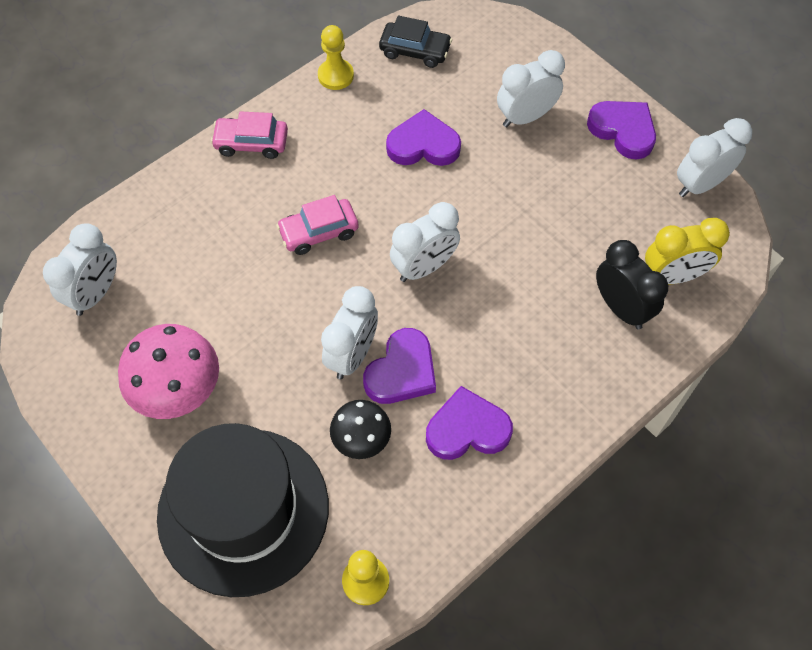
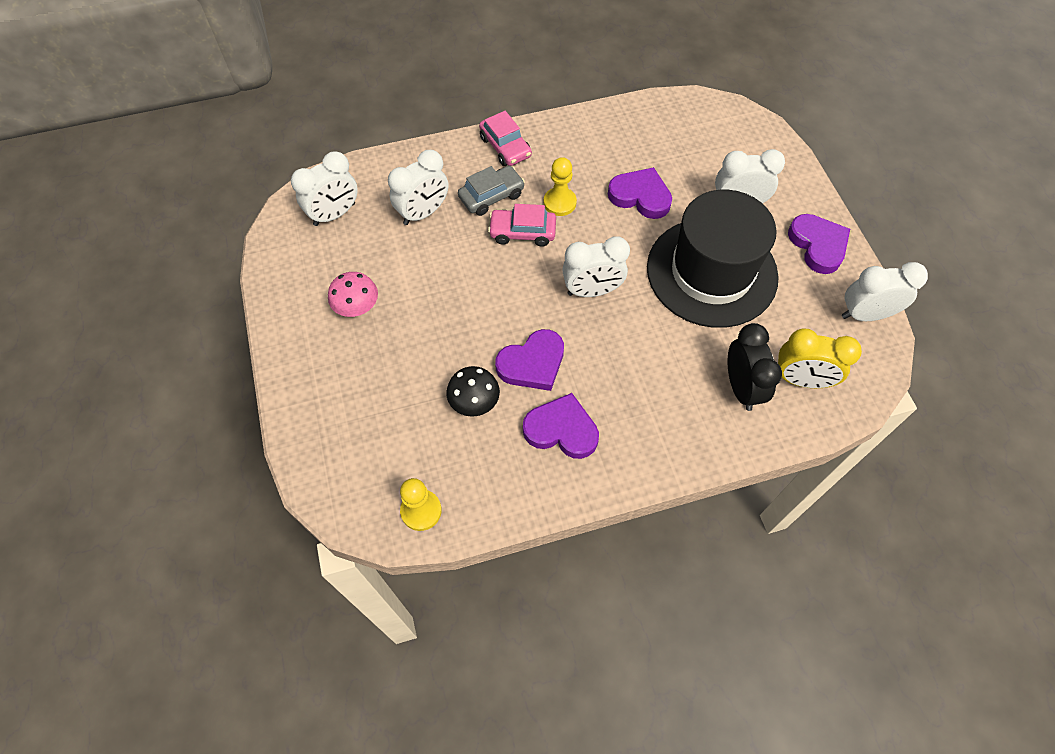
camera: 25 degrees right, 0 degrees up
(177, 388) = (357, 306): pink mushroom -> pink mushroom, size x0.61
(243, 510) = (358, 416): black hat -> black hat (711, 272)
(251, 143) = (505, 147): pink car -> pink car turned 150 degrees counterclockwise
(264, 204) = (491, 196): none -> grey car
(335, 76) = (597, 119): yellow pawn -> yellow pawn (559, 203)
(352, 355) = (500, 335): white clock -> white clock (423, 213)
(415, 51) = (671, 121): black car -> none

